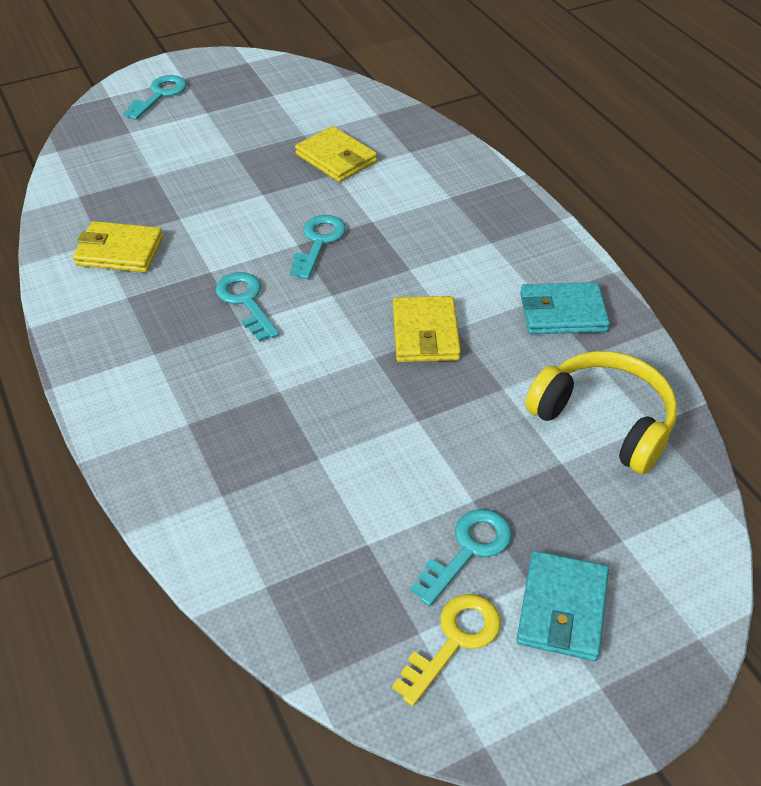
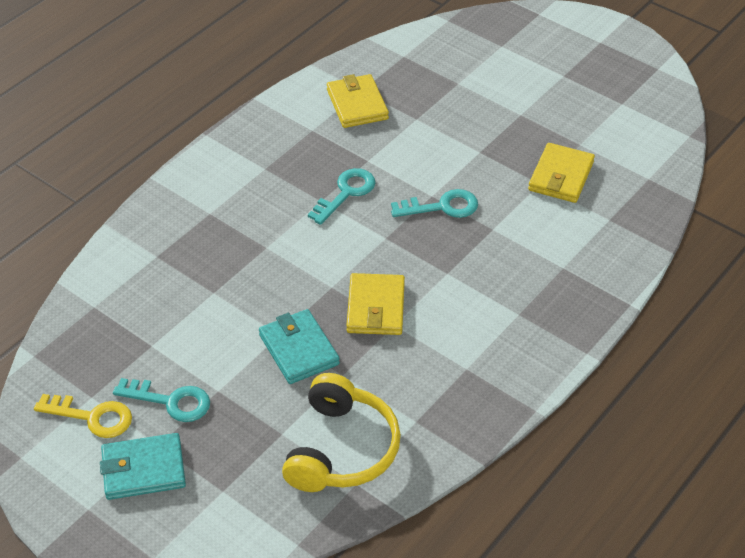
camera: 65 degrees right, 0 degrees up
(159, 95) = (564, 39): turquoise key -> none
(425, 333) = (375, 307): yellow wallet -> yellow wallet turned 60 degrees counterclockwise
(562, 313) = (456, 388): turquoise wallet -> turquoise wallet (299, 349)

